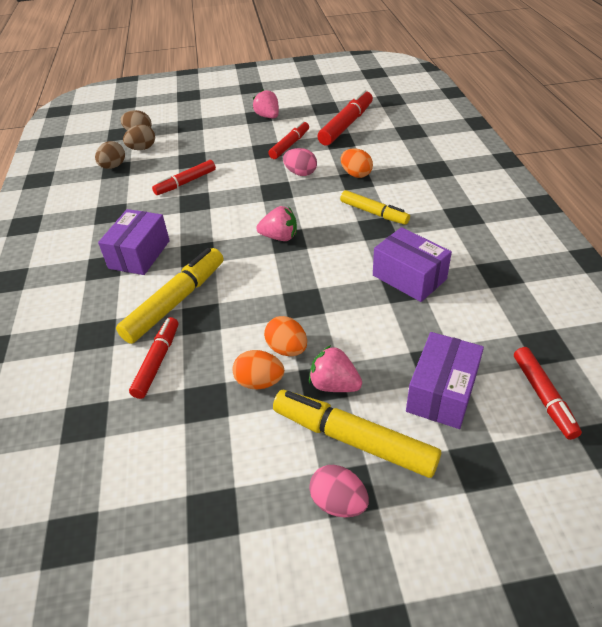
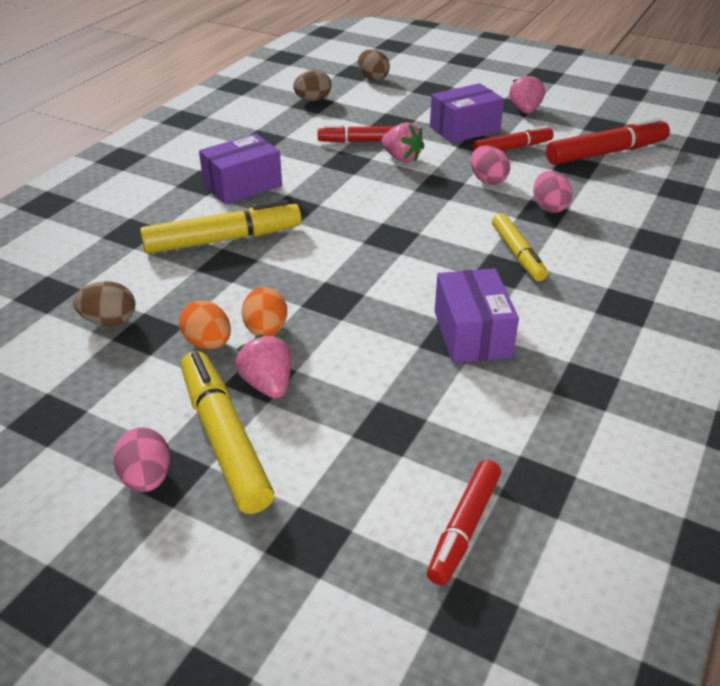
camera: 35 degrees right, 5 degrees down
(142, 149) = (358, 94): brown egg -> brown egg (109, 321)
(157, 361) = (150, 279): red marker -> none
(279, 237) = (386, 230): pink strawberry -> pink strawberry (401, 158)
(356, 174) = (549, 207): orange egg -> pink egg
(441, 392) = (360, 454): purple box -> purple box (464, 129)

